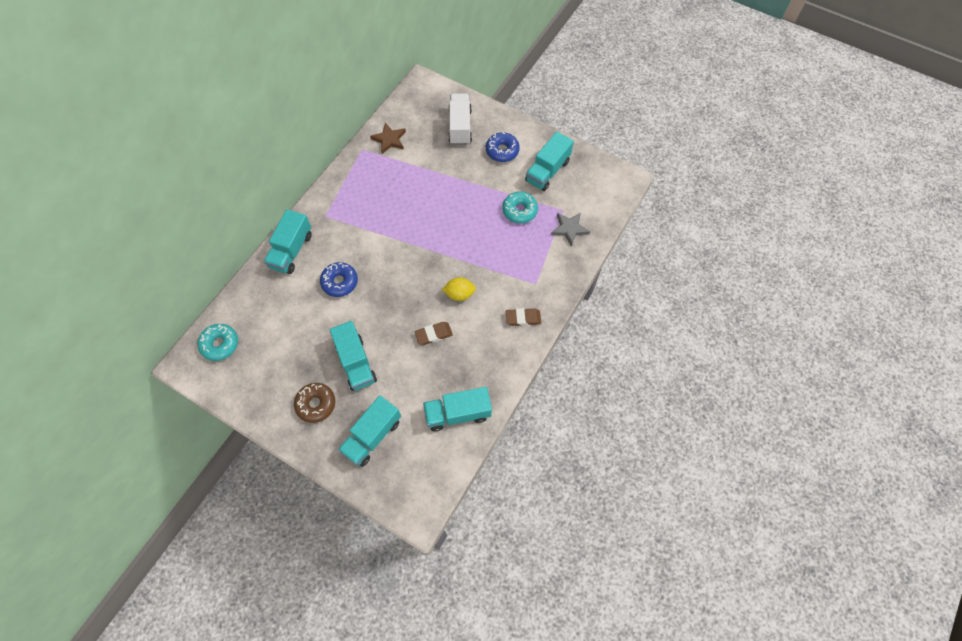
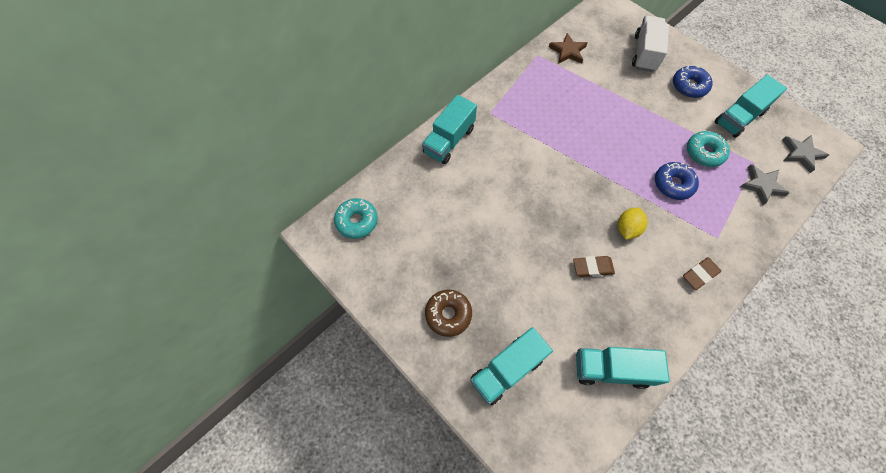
camera: 15 degrees right, 0 degrees up
(340, 282) = (495, 185): blue donut -> blue donut (673, 184)
(356, 362) = (500, 278): turquoise truck -> none
(459, 294) = (627, 229): yellow lemon -> yellow lemon turned 75 degrees counterclockwise
(523, 318) = (699, 274): brown eraser -> brown eraser turned 45 degrees counterclockwise
(601, 193) = (801, 154): none -> grey star

